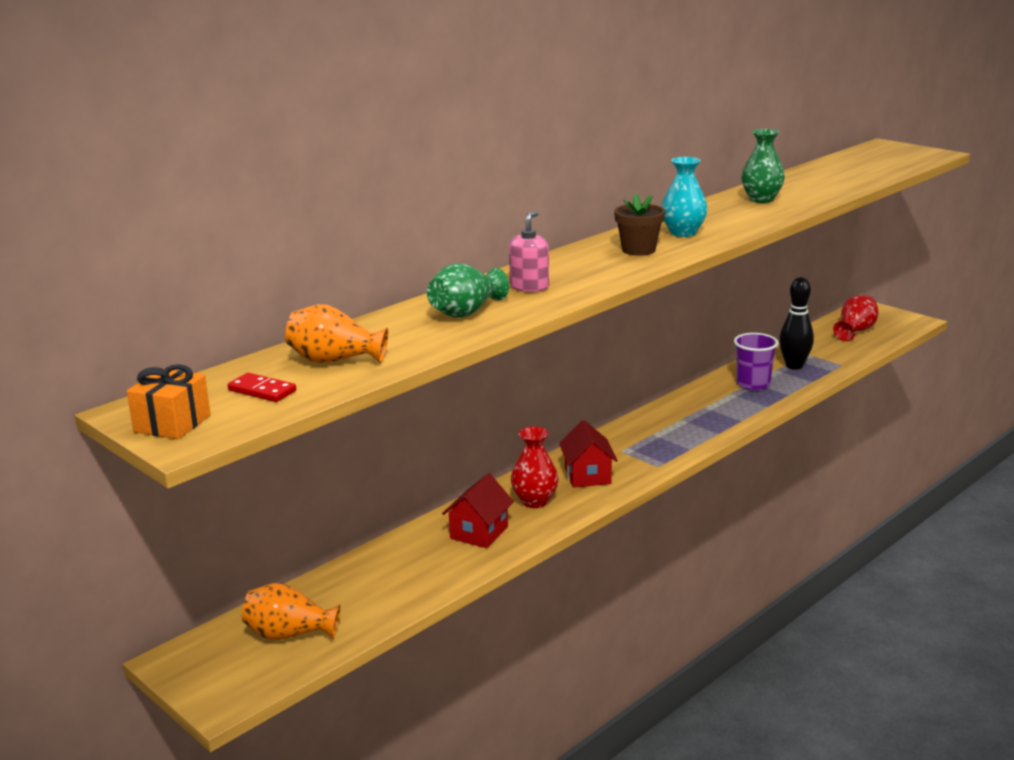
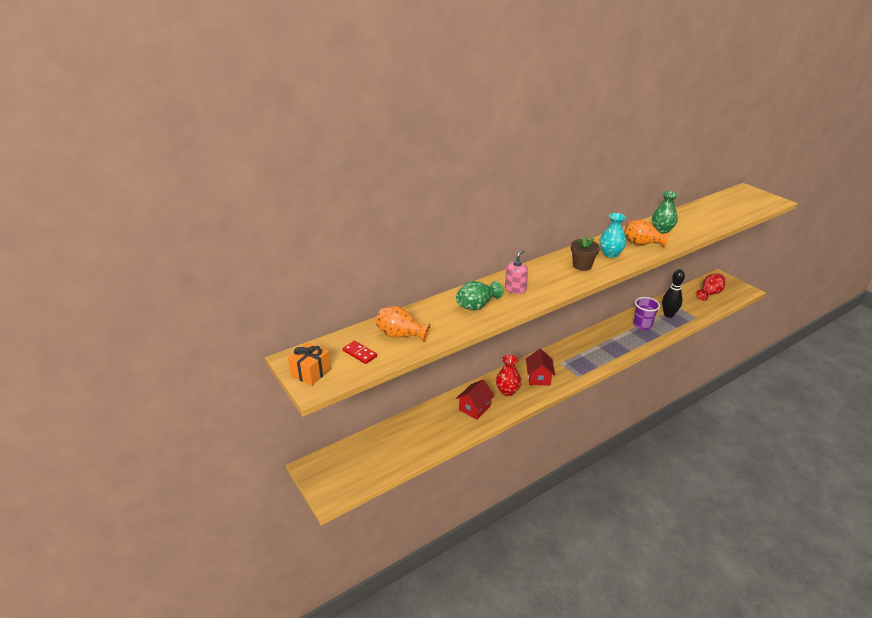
camera: 10 degrees right, 10 degrees up
(289, 634) = (368, 460): orange vase -> orange vase (642, 243)

